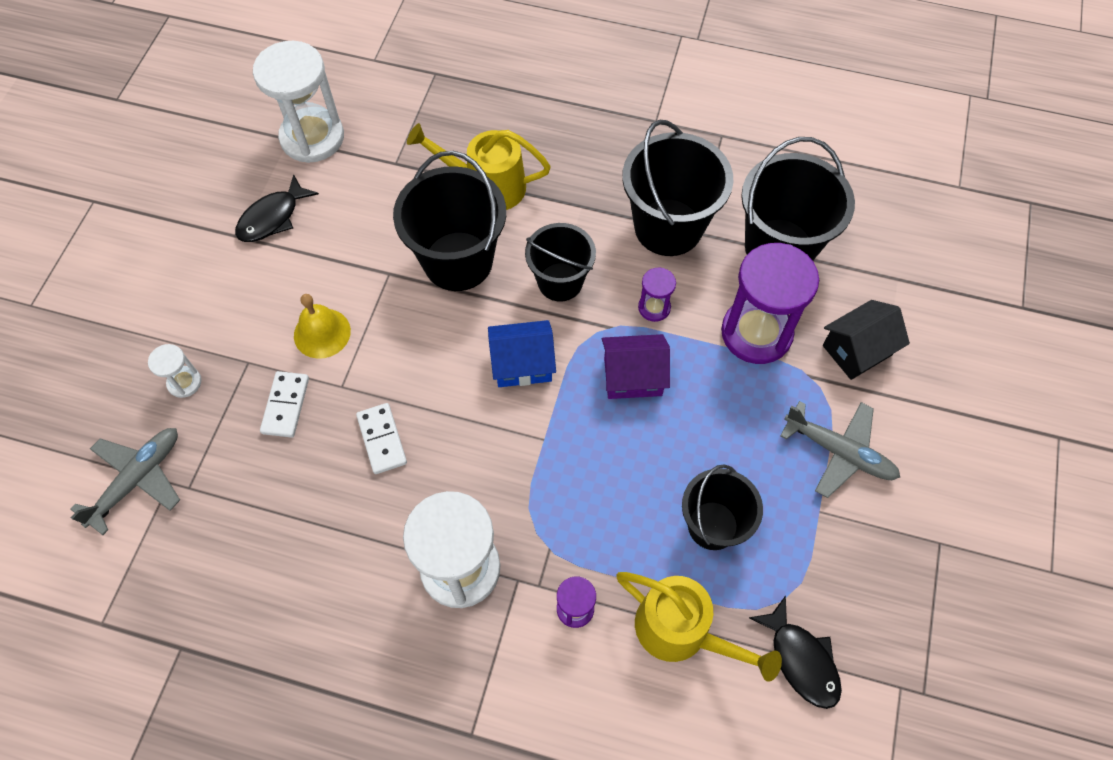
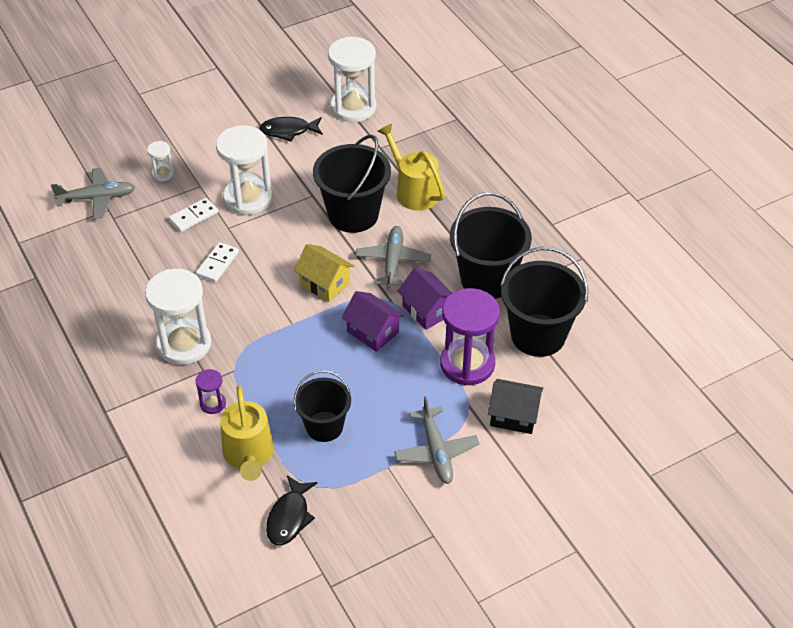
camera: 45 degrees right, 15 degrees down
(322, 333) = (248, 198): yellow bell -> white hourglass
(522, 364) = (325, 283): blue house -> yellow house
(560, 282) = (393, 262): black bucket -> grey plane
(654, 307) = (427, 310): purple hourglass -> purple house

